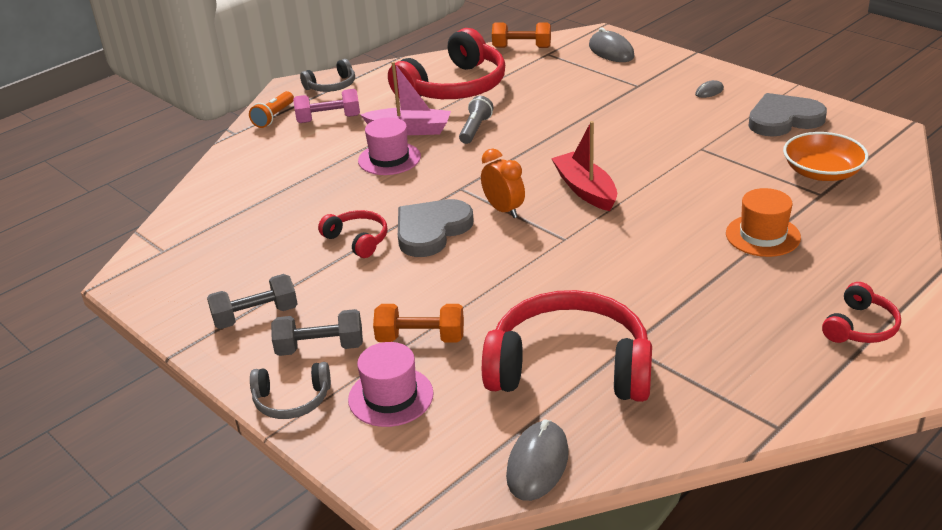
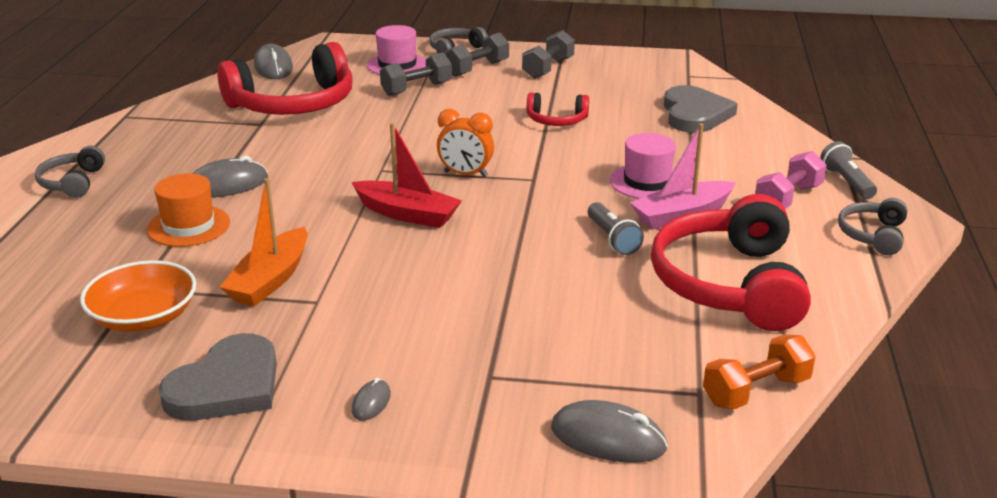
camera: 140 degrees right, 5 degrees down
(273, 117) = (846, 182): orange flashlight -> grey flashlight
(420, 338) = (416, 89): orange dumbbell -> grey dumbbell
(431, 230) = (507, 142): grey heart -> grey heart (695, 114)
(709, 269) = (227, 185): none -> grey mouse
(722, 171) = (270, 280): none -> orange boat
(860, 327) = (72, 182): red headphones -> grey headphones

